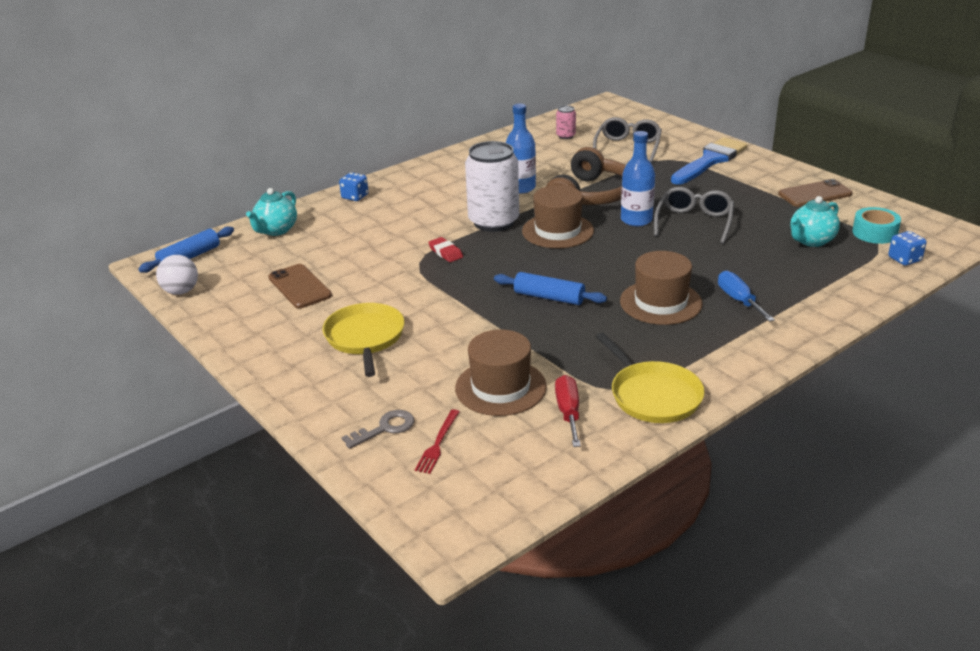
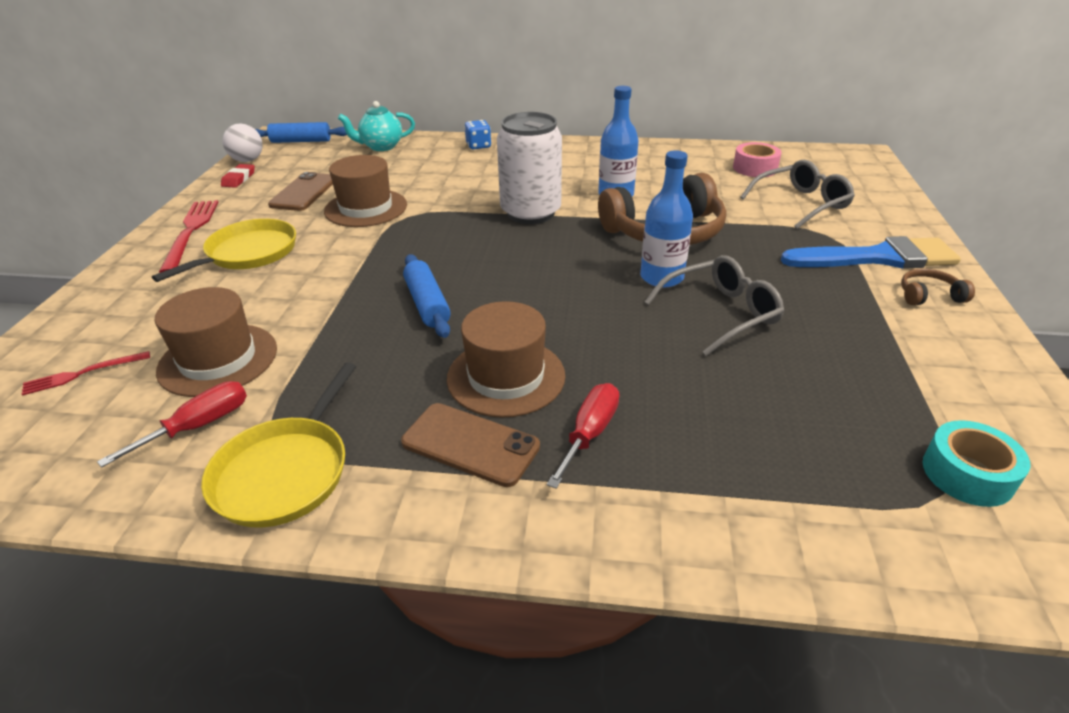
camera: 45 degrees right, 5 degrees up
(281, 352) = (191, 232): none -> red fork
(385, 428) = (94, 333): grey key -> none
(445, 252) = (441, 218): red eraser -> red eraser (239, 179)
(557, 231) = (565, 248): brown hat -> brown hat (366, 208)
(565, 136) = (755, 168): pink can -> pink tape
(738, 300) = (589, 433): blue screwdriver -> red screwdriver
(758, 169) = (928, 295): none -> brown headphones
(811, 241) = (836, 423): turquoise teapot -> none
(815, 194) = (961, 366): brown phone -> brown phone (470, 444)
(904, 259) = (950, 548): blue dice -> none

